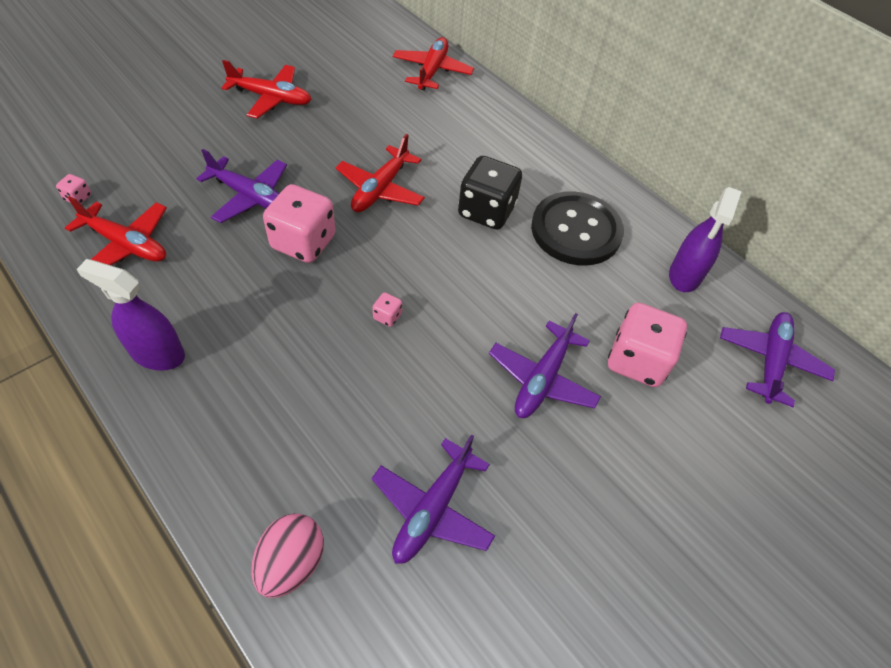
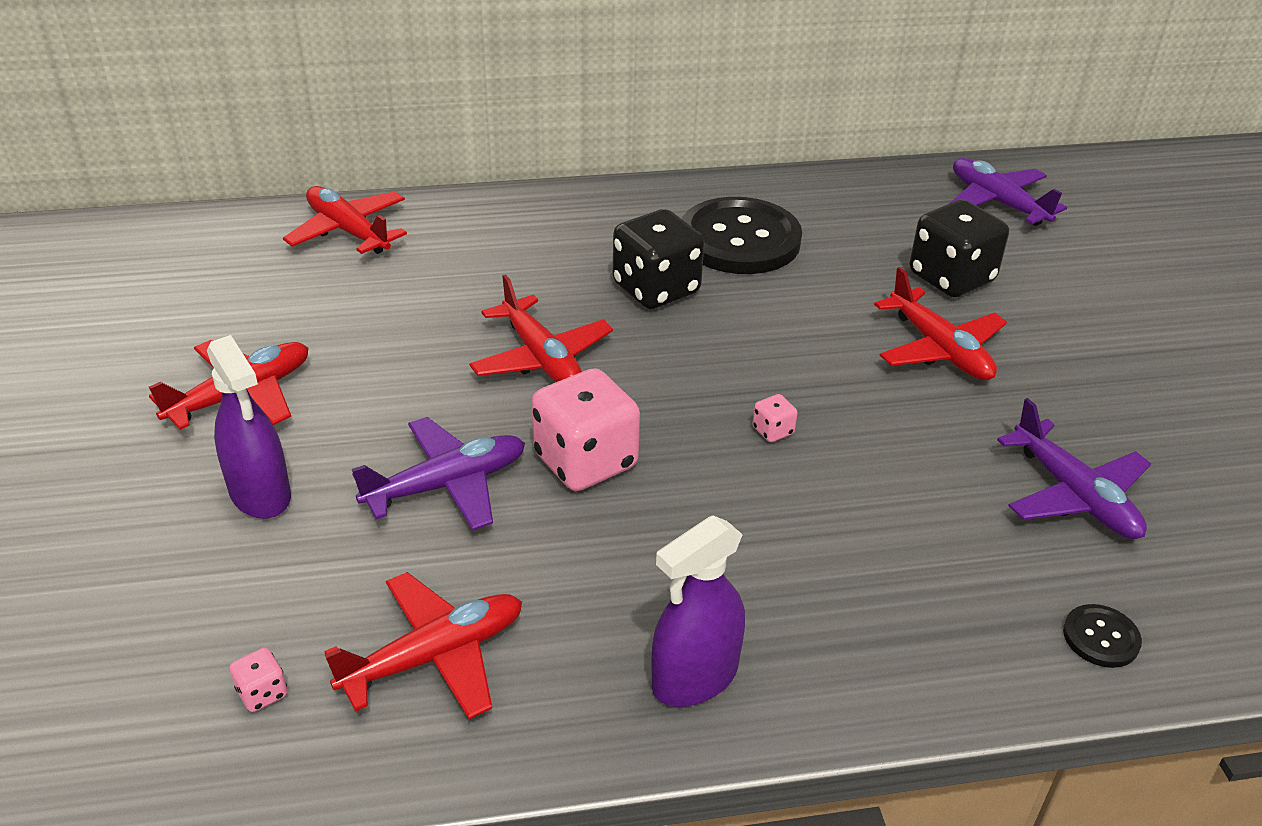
camera: 55 degrees left, 15 degrees down
(291, 563) = (1101, 637): pink egg -> black button
(542, 379) = (939, 349): purple plane -> red plane
(637, 361) = (951, 278): pink dice -> black dice
(685, 275) = (857, 200): purple spray bottle -> purple spray bottle (260, 494)

